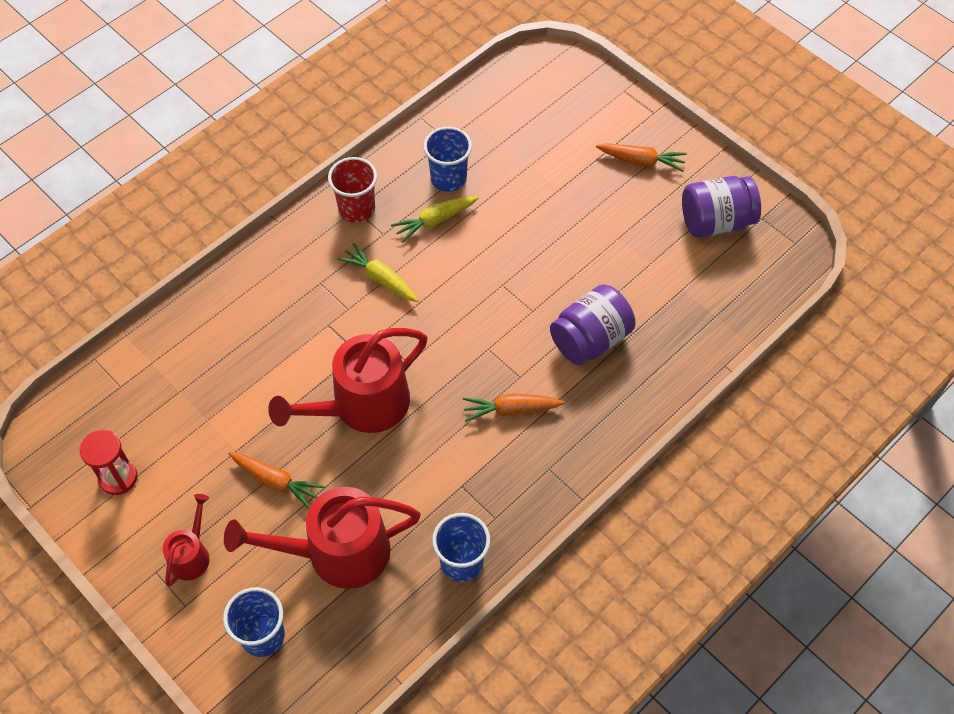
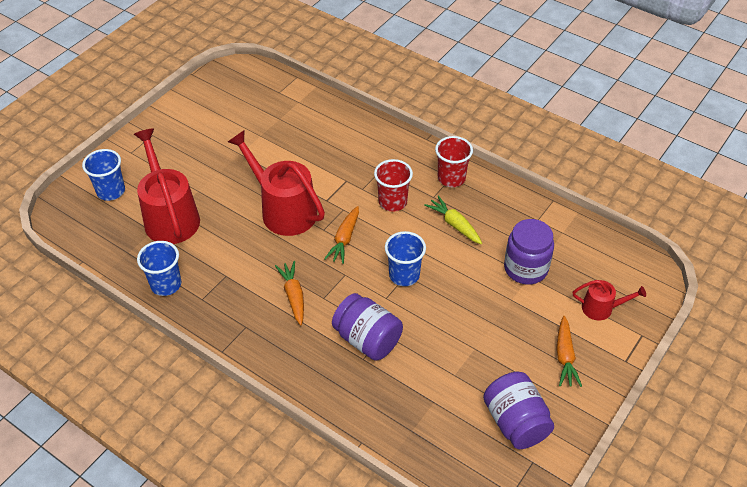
camera: 80 degrees right, 10 degrees down
(118, 478) = (214, 105): red hourglass -> none
(191, 555) = (164, 148): red watering can -> red watering can (601, 308)
(276, 481) = (219, 177): orange carrot -> orange carrot (344, 239)
(380, 278) = (392, 202): yellow carrot -> red cup
(448, 179) = (498, 226): blue cup -> blue cup (404, 275)
(517, 167) = (525, 268): none -> purple jar

